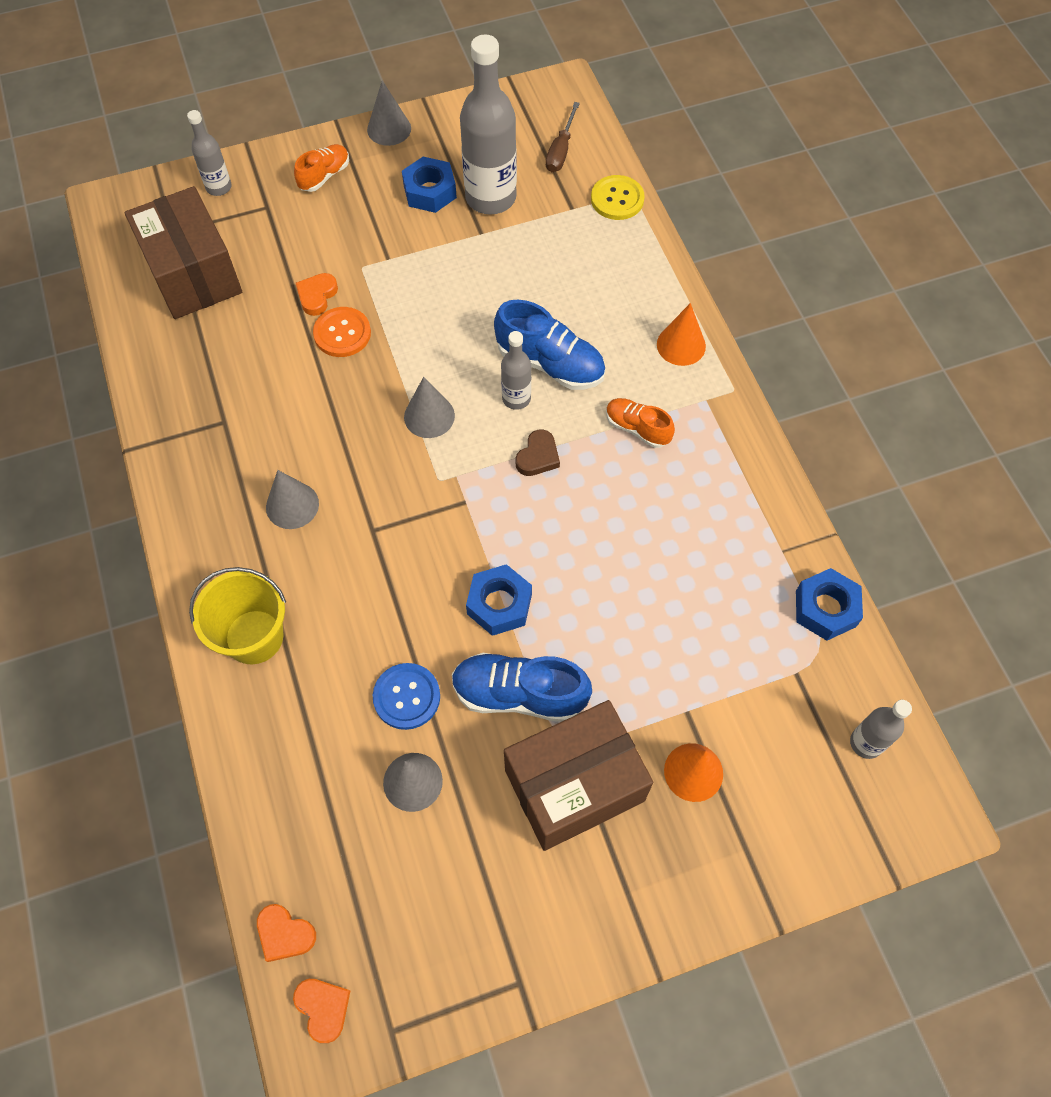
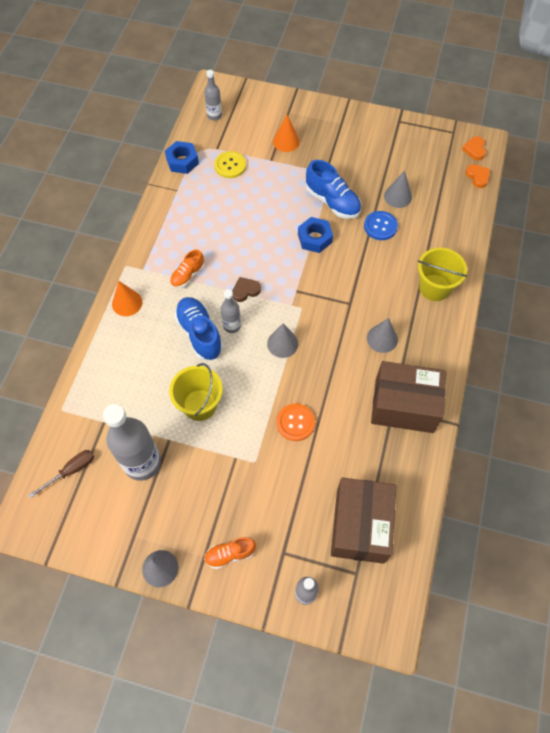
camera: 145 degrees left, 0 degrees up
(317, 296) = (294, 458): orange heart -> none
(429, 191) = (174, 493): blue nut -> none
(477, 286) = (200, 405): none -> yellow bucket
(574, 785) = (335, 161): brown box -> brown box (404, 405)
(617, 199) = (73, 411): yellow button -> yellow button (230, 165)
(637, 428) = (187, 275): orange shoe -> orange shoe turned 60 degrees clockwise

